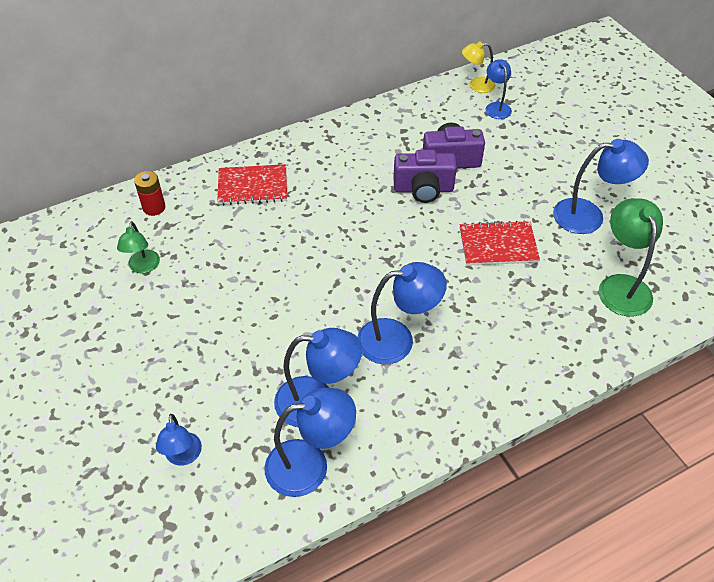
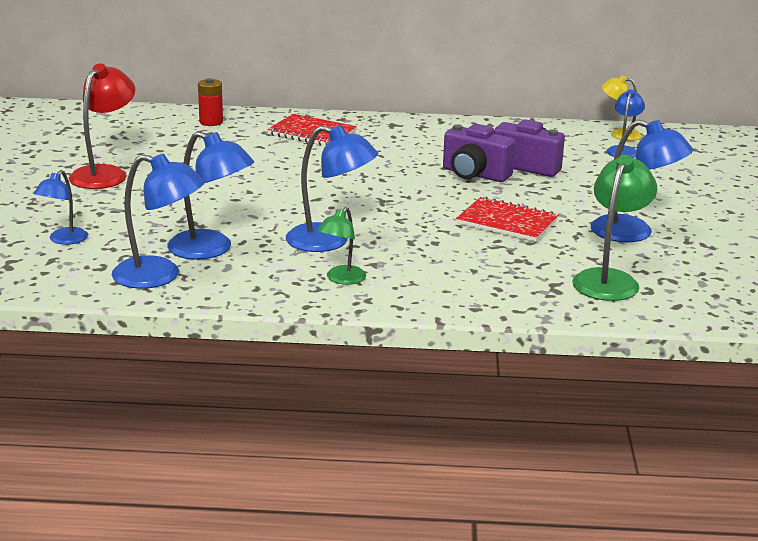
camera: 30 degrees right, 25 degrees down
(129, 333) = (105, 173): none -> red lamp
(143, 267) = (161, 147): green lamp -> green lamp (341, 279)

